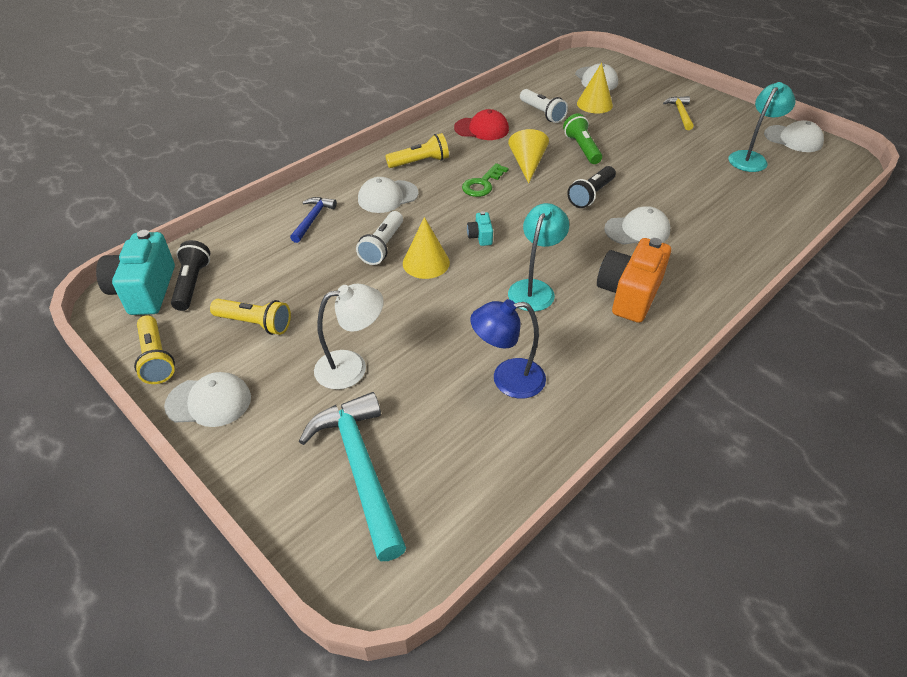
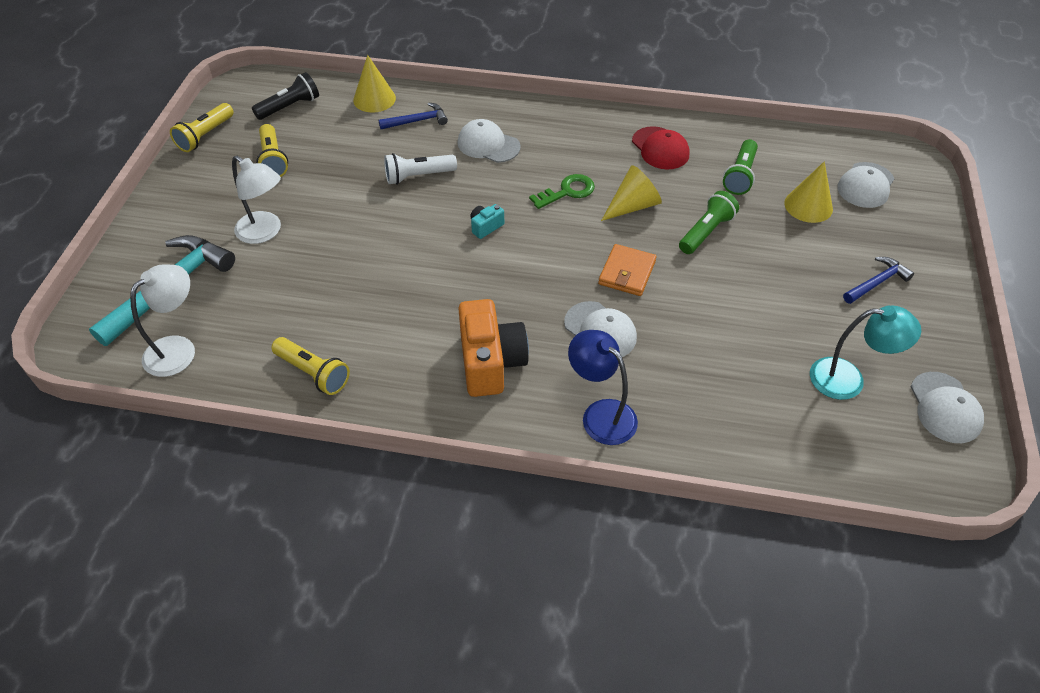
camera: 55 degrees right, 5 degrees up
(144, 290) = (265, 90): turquoise camera -> none
(209, 402) = (183, 182): white cap -> none
(420, 162) = (560, 137): yellow flashlight -> yellow flashlight (313, 373)
(426, 263) = (419, 211): yellow cone -> yellow cone (374, 99)
(454, 492) = (178, 349): none -> white lamp
(482, 184) = (567, 191): green key -> green key turned 150 degrees clockwise
(507, 379) = (314, 326): blue lamp -> blue lamp (601, 414)
(534, 289) = (443, 294): turquoise lamp -> none
(542, 113) = (740, 176): white flashlight -> green flashlight
(591, 195) = (627, 273): black flashlight -> orange wallet
(629, 294) = (491, 362): orange camera -> orange camera turned 90 degrees clockwise
(680, 113) = (876, 282): yellow hammer -> blue hammer

